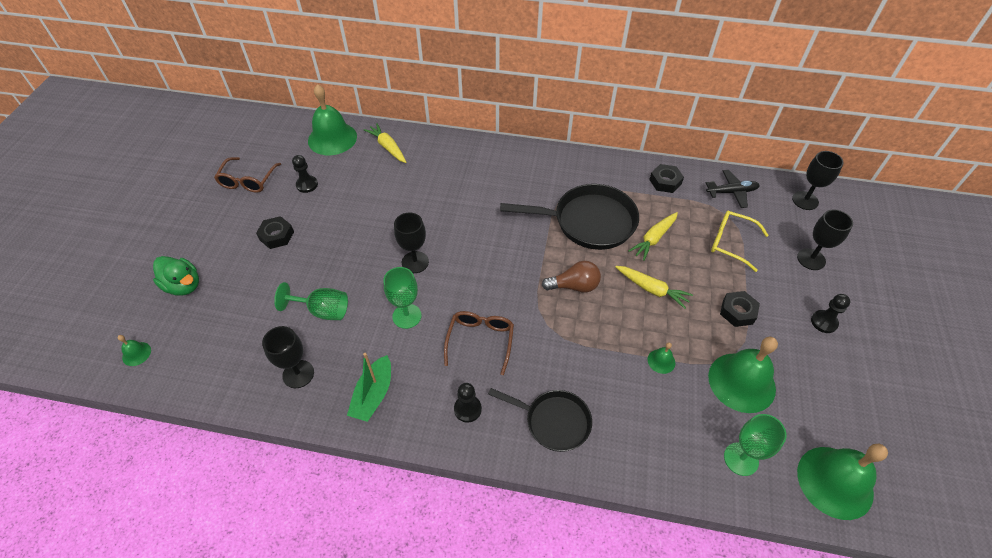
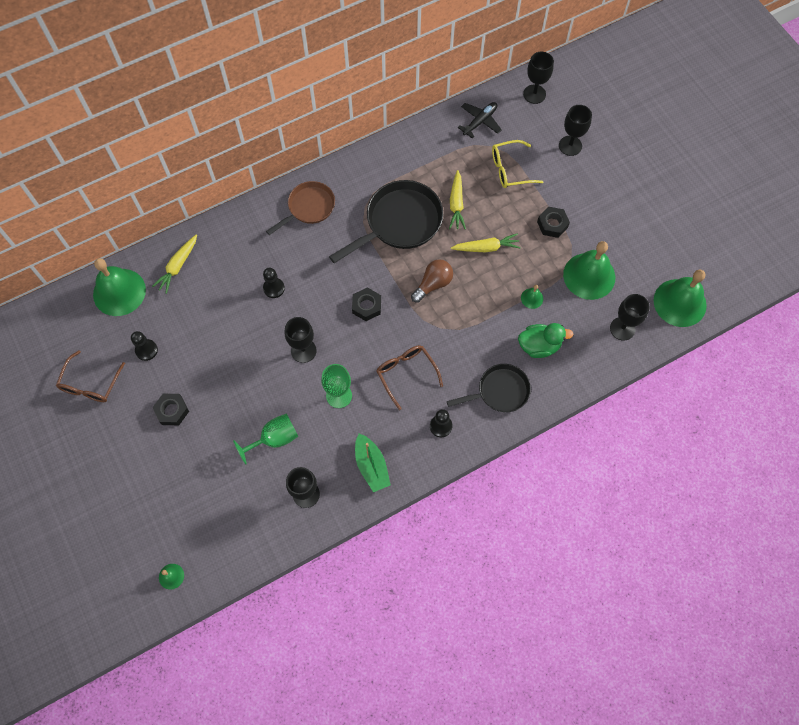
camera: 40 degrees left, 15 degrees up
(183, 285) = (144, 504): green duck -> green duck (539, 346)
(248, 181) = (90, 384): brown glasses -> brown glasses turned 45 degrees clockwise
(387, 147) = (178, 266): yellow carrot -> yellow carrot turned 75 degrees counterclockwise
(523, 168) = (309, 207): none -> brown pan
(665, 182) = (426, 145): black nut -> black nut (366, 306)
(741, 459) = (622, 328): green goblet -> black goblet
(824, 322) = (608, 193): black pawn -> black pawn (274, 288)

